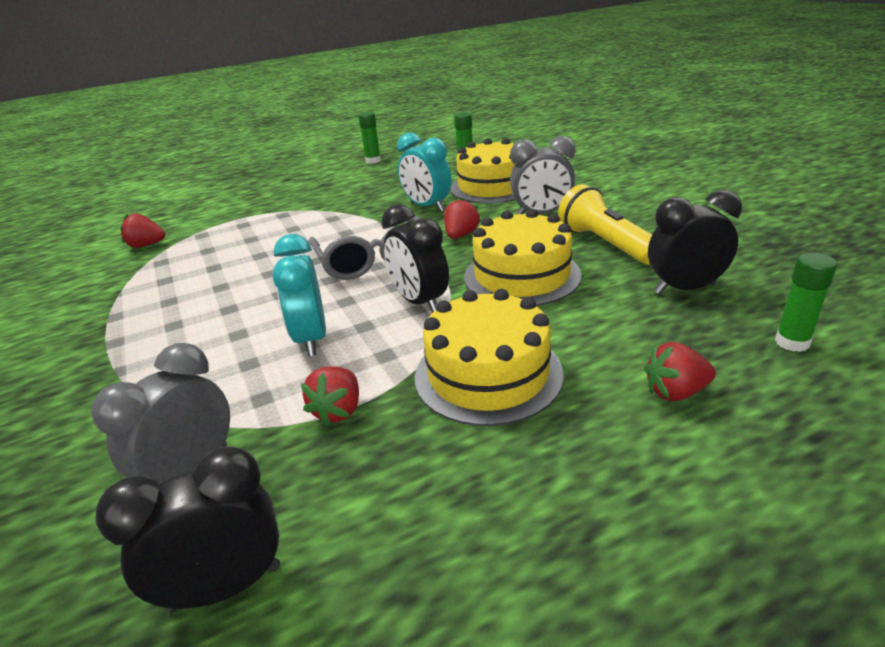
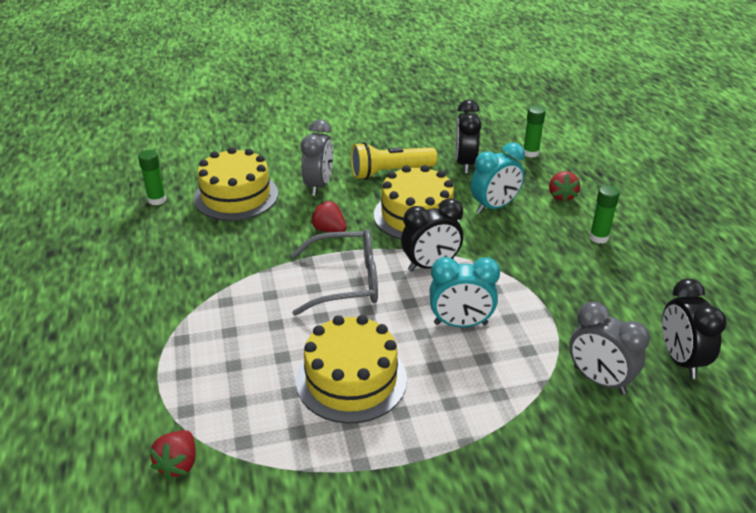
camera: 80 degrees left, 5 degrees up
(338, 410) = (550, 314): red strawberry -> none
(373, 161) = (67, 259): green glue stick -> green glue stick (599, 237)
(427, 207) = (251, 239): turquoise clock -> turquoise clock (494, 207)
(488, 374) = (529, 250): yellow cake -> yellow cake (351, 379)

